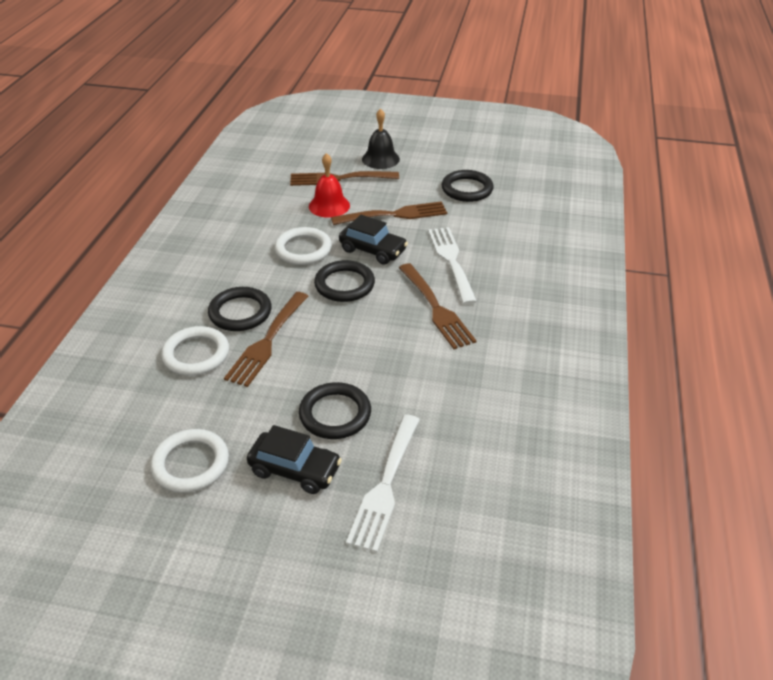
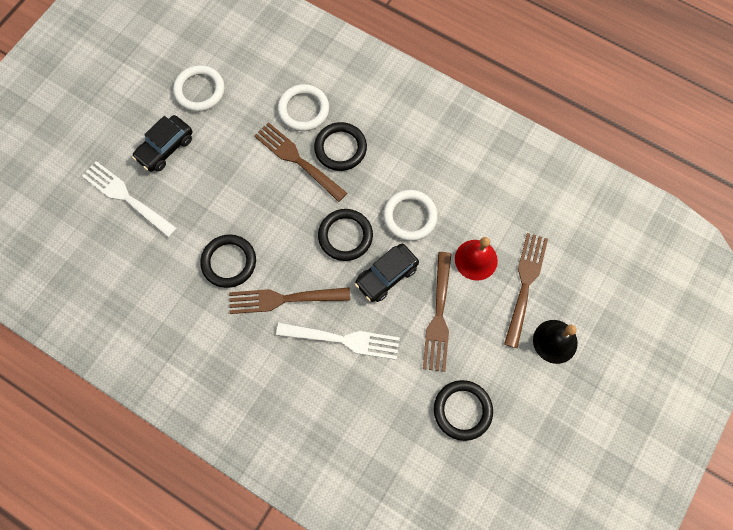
camera: 110 degrees right, 30 degrees up
(335, 414) = (202, 185): black ring -> black ring (229, 262)

